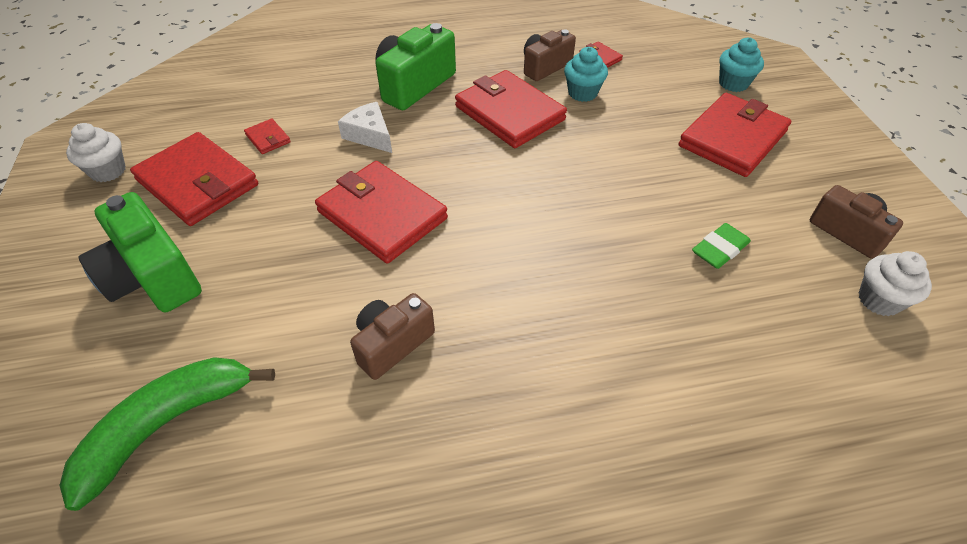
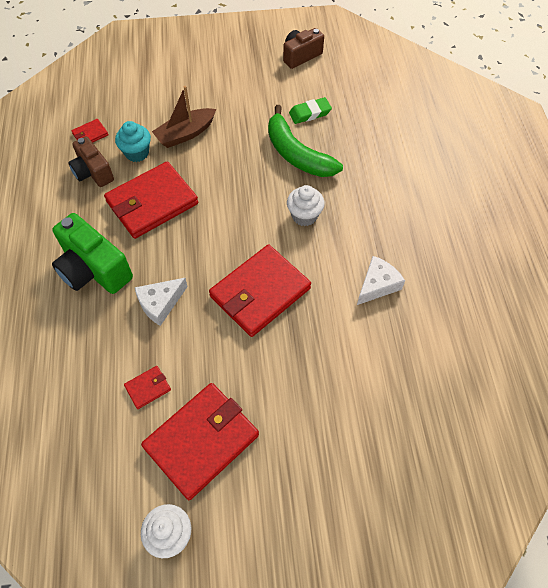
camera: 85 degrees left, 10 degrees up
(152, 277) = (312, 454): green camera -> none
(166, 425) = (439, 412): green banana -> green banana (297, 154)
(392, 344) = (377, 285): brown camera -> white cheese
(627, 127) = (185, 134): none -> brown boat
(719, 249) = (310, 113): green eraser -> green eraser turned 75 degrees counterclockwise
(732, 138) = (209, 82): red wallet -> none
(733, 83) = (148, 66): turquoise cupcake -> none
(879, 300) = (350, 60): white cupcake -> white cupcake (304, 216)

